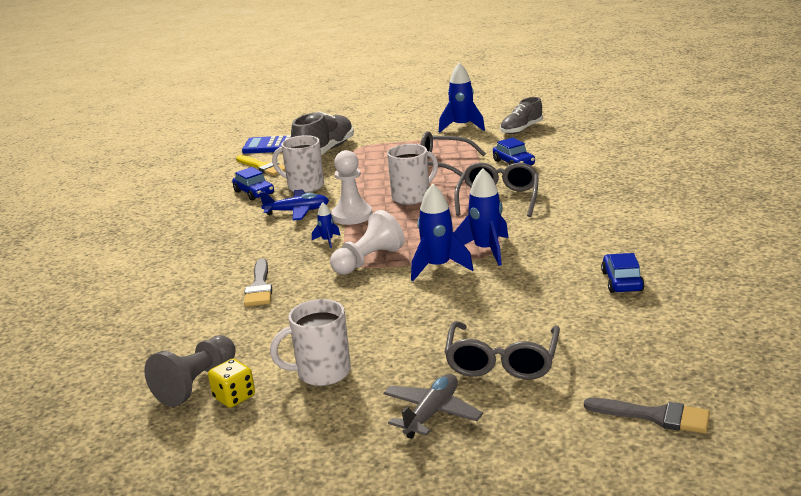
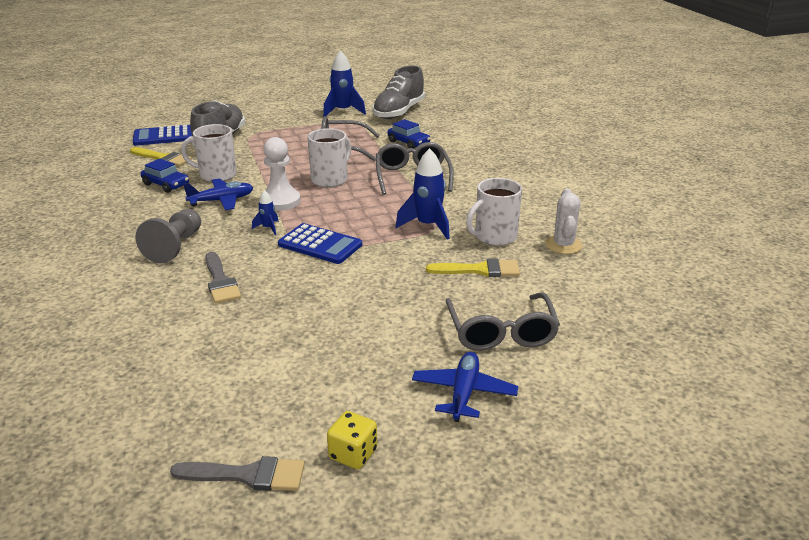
camera: 20 degrees left, 5 degrees up
(196, 383) = (202, 394): grey pawn -> grey pawn (175, 247)
(234, 397) = (252, 403): yellow dice -> yellow dice (353, 454)
(321, 373) = (332, 365): white mug -> white mug (494, 237)
(368, 260) = (320, 245): white pawn -> blue calculator
(432, 413) = (464, 393): grey plane -> blue plane
(438, 267) = (392, 246): blue rocket -> none
(515, 299) = (480, 270): none -> yellow brush
(521, 129) = (399, 112): grey shoe -> grey shoe, size x1.55
(622, 281) = (563, 245): blue car -> white cactus
(655, 416) = (663, 368): grey brush -> grey brush (248, 475)

